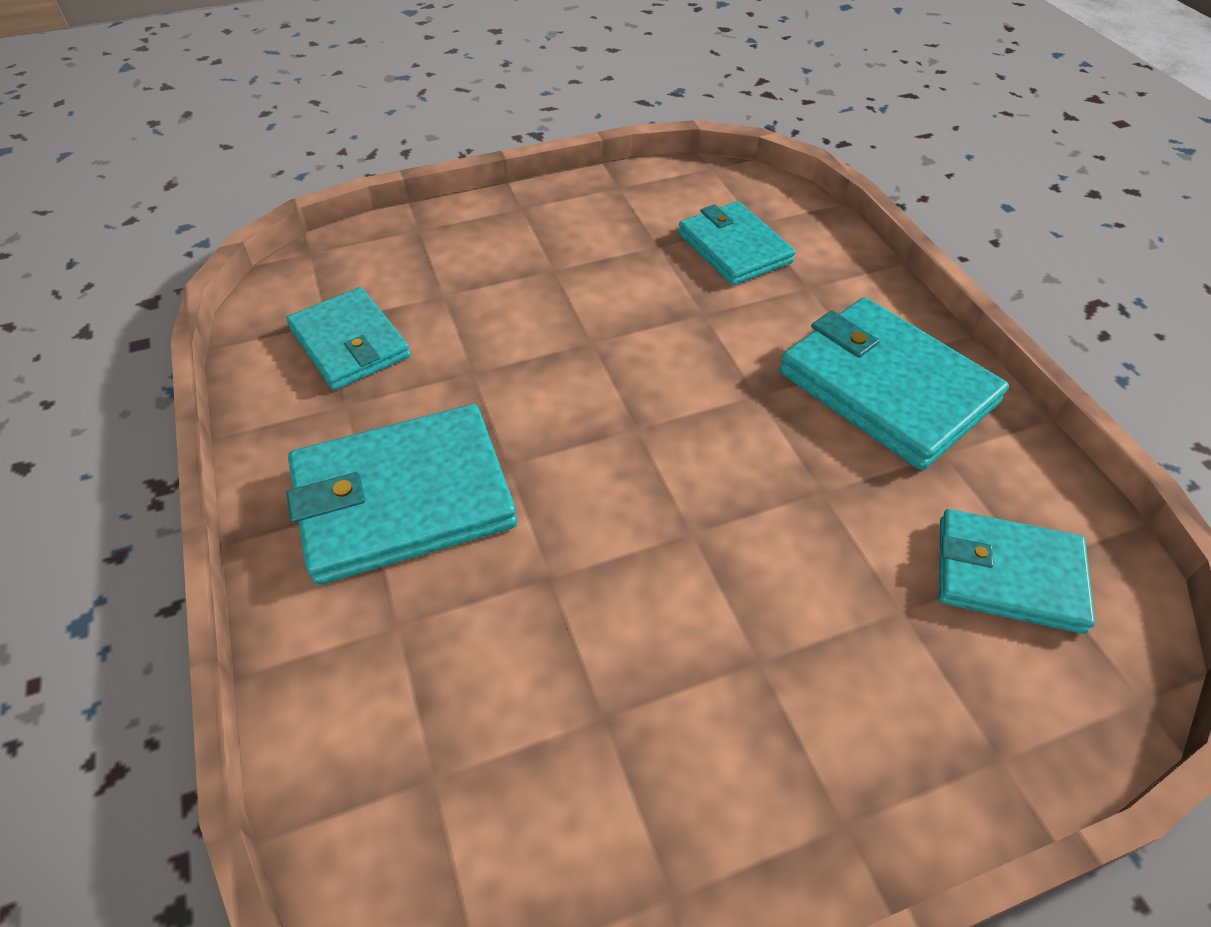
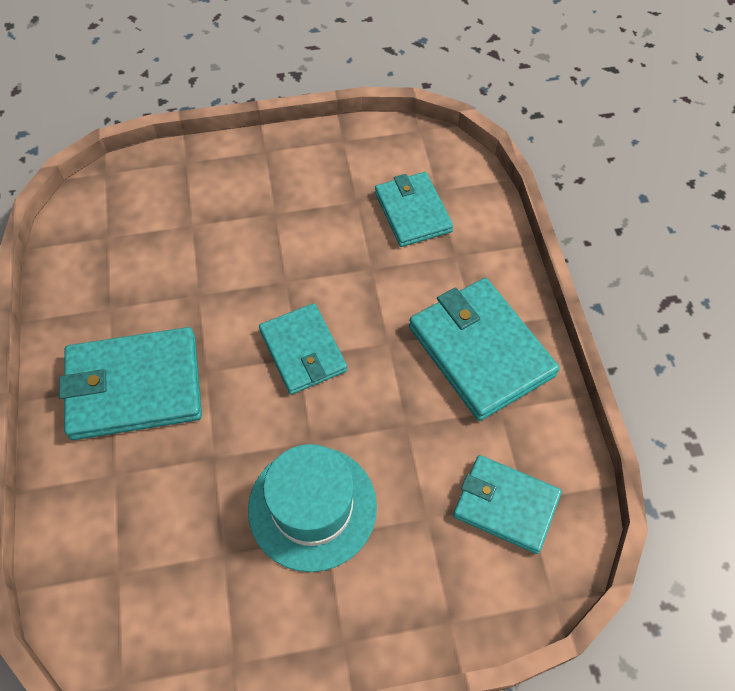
camera: 10 degrees right, 10 degrees up
(350, 343) = (121, 258): turquoise wallet -> turquoise wallet (303, 351)
(723, 623) = (312, 507): none -> turquoise hat

